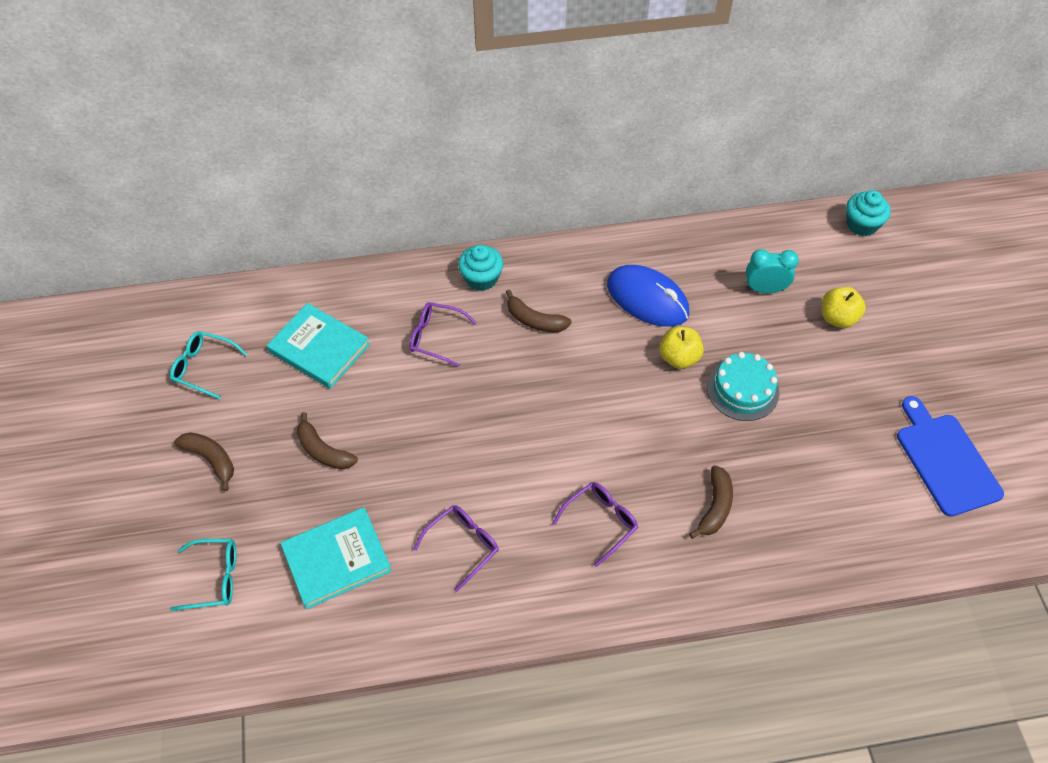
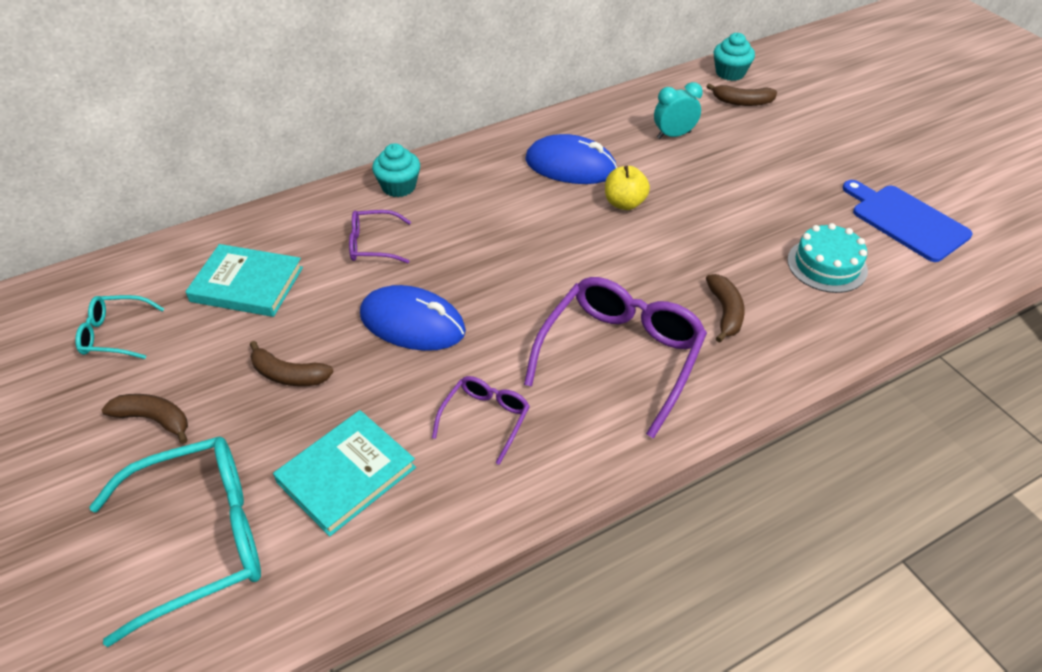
camera: 20 degrees left, 10 degrees down
(214, 578) = (200, 539): turquoise glasses -> turquoise glasses, size x1.94
(439, 431) = (412, 323): none -> blue mouse
(535, 320) = (469, 207): brown banana -> brown banana (742, 102)
(600, 522) = (620, 356): purple glasses -> purple glasses, size x1.94
(743, 390) = (697, 213): turquoise cake -> turquoise cake (827, 265)
(837, 318) = (749, 141): yellow apple -> none

